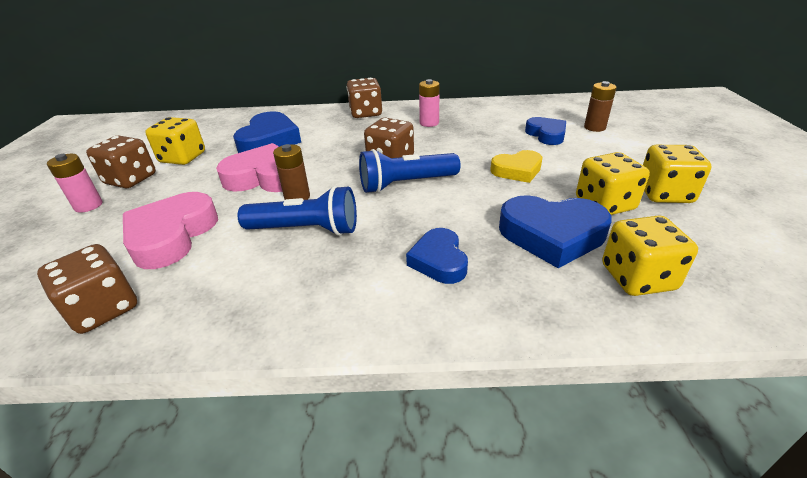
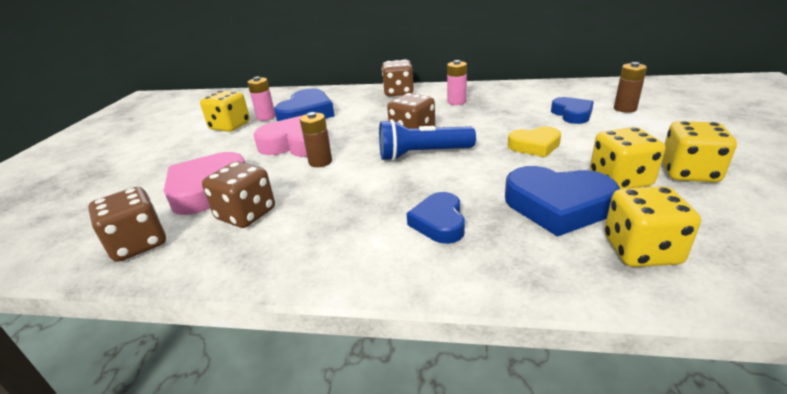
camera: 10 degrees right, 5 degrees down
(88, 205) = (146, 162): pink battery -> pink battery (266, 117)
(131, 179) = (184, 142): brown dice -> brown dice (246, 214)
(306, 229) = (322, 189): blue flashlight -> none

